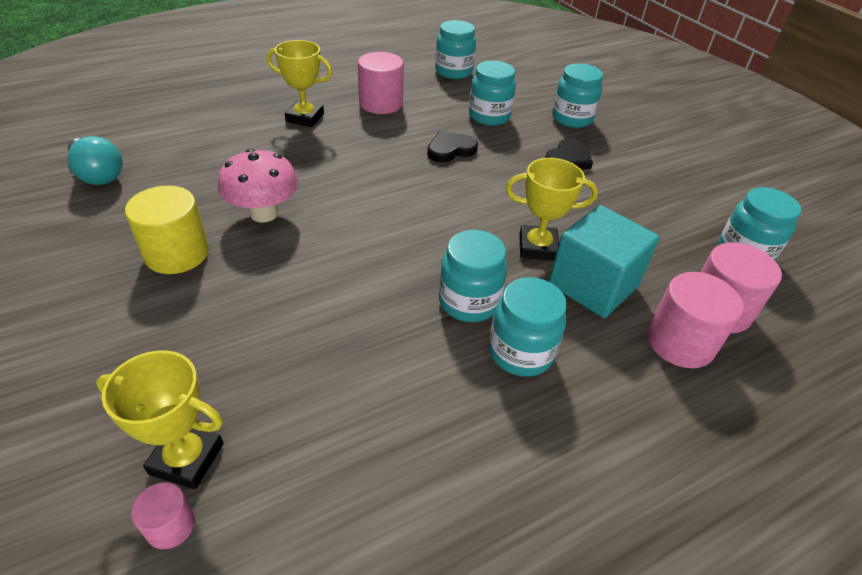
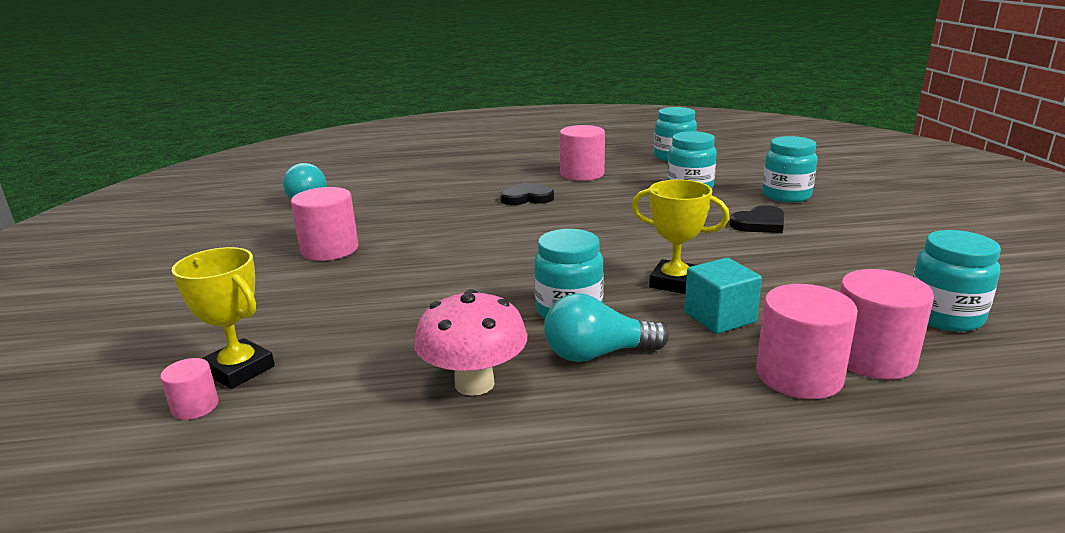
camera: 25 degrees right, 20 degrees down
(177, 253) = (329, 249): yellow cylinder -> pink cylinder
(264, 213) = (420, 233): pink mushroom -> pink mushroom (474, 383)
(305, 118) = (502, 179): yellow trophy -> none
(450, 149) = (630, 208): black heart -> black heart (527, 198)
(520, 352) = (597, 354): turquoise jar -> turquoise light bulb
(593, 285) = (719, 317): turquoise cube -> turquoise cube, size x0.66

